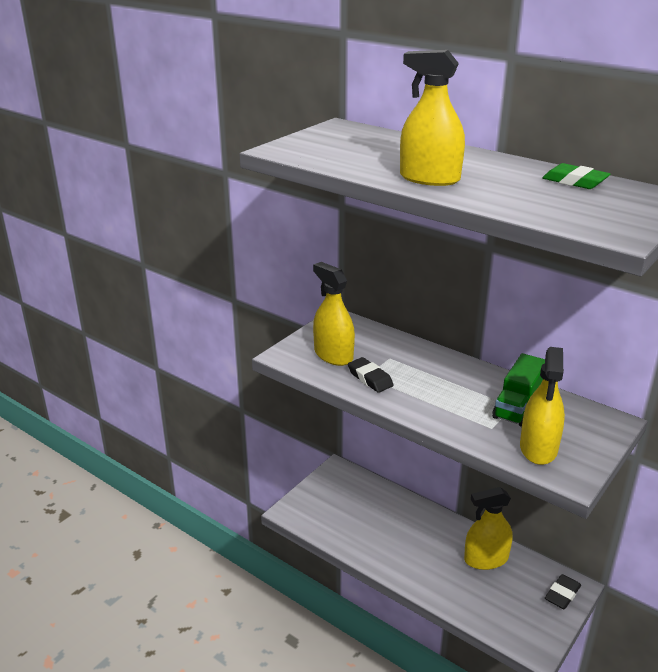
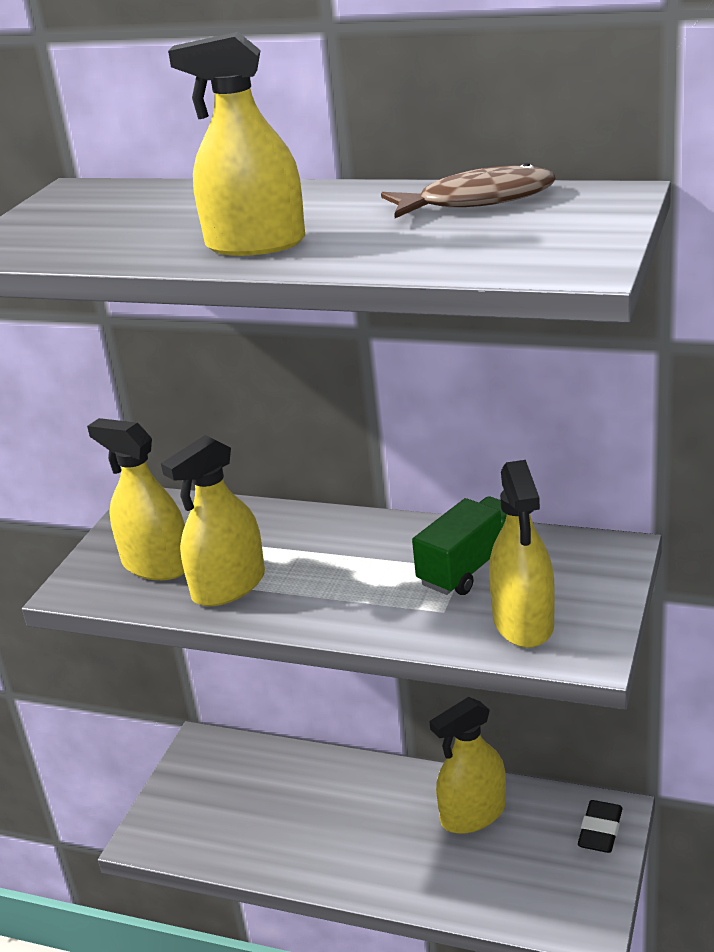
camera: 15 degrees left, 0 degrees up
(370, 378) = (229, 586): black eraser -> yellow spray bottle
(518, 406) = (471, 566): green truck -> green truck turned 150 degrees counterclockwise
(574, 182) = (478, 201): green eraser -> brown fish

